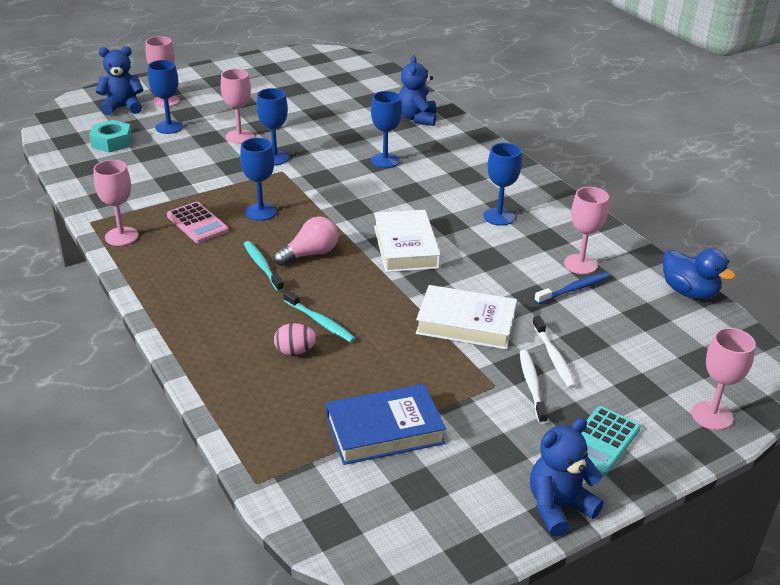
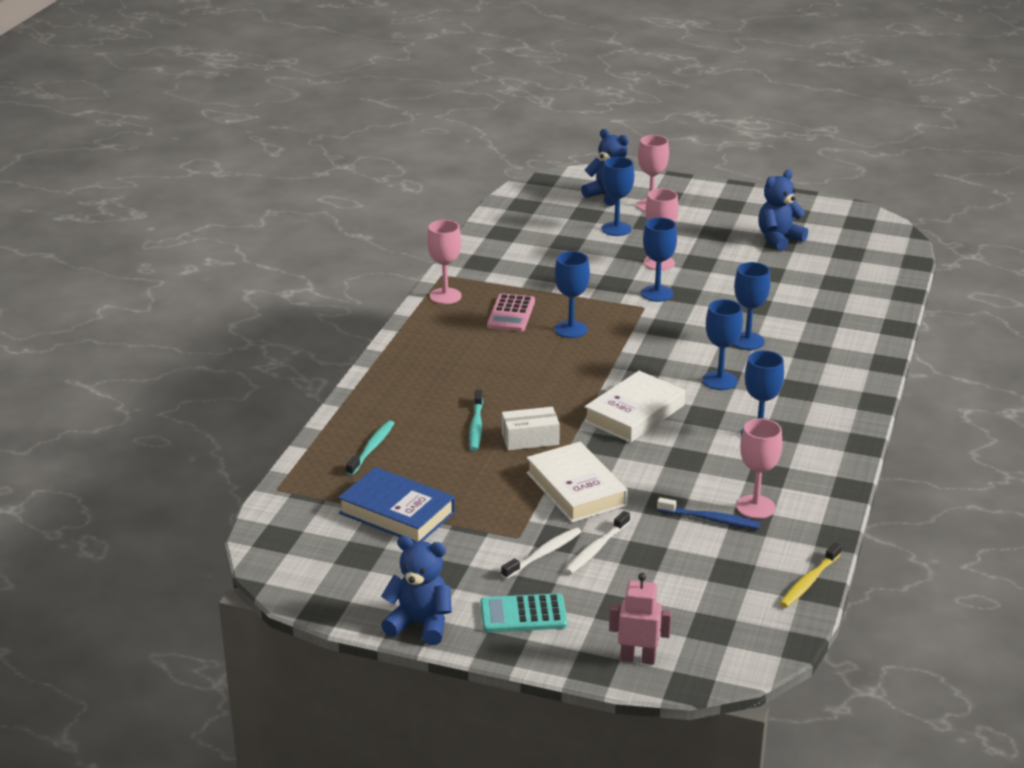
camera: 50 degrees right, 5 degrees down
(112, 142) = (553, 221): turquoise nut -> none
(262, 266) = (503, 368): turquoise toothbrush -> turquoise toothbrush (371, 448)
(295, 351) = (427, 434): pink egg -> none
(310, 254) = (552, 378): pink light bulb -> none
(373, 307) = (530, 439): none -> white box
(415, 195) = (720, 381): none -> blue goblet
(417, 118) = (850, 320): blue teddy bear -> blue teddy bear (779, 239)
(689, 292) = (809, 581): blue duck -> yellow toothbrush
(712, 415) = (638, 658): pink goblet -> pink robot

